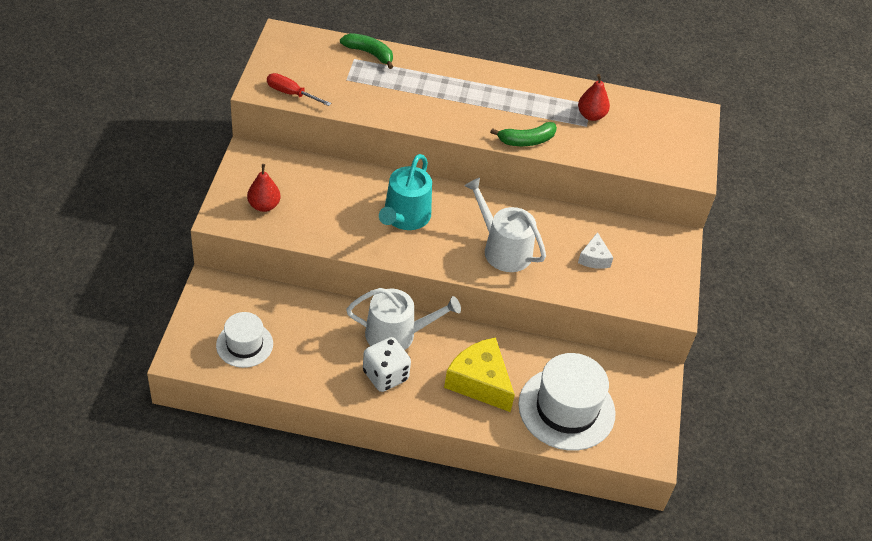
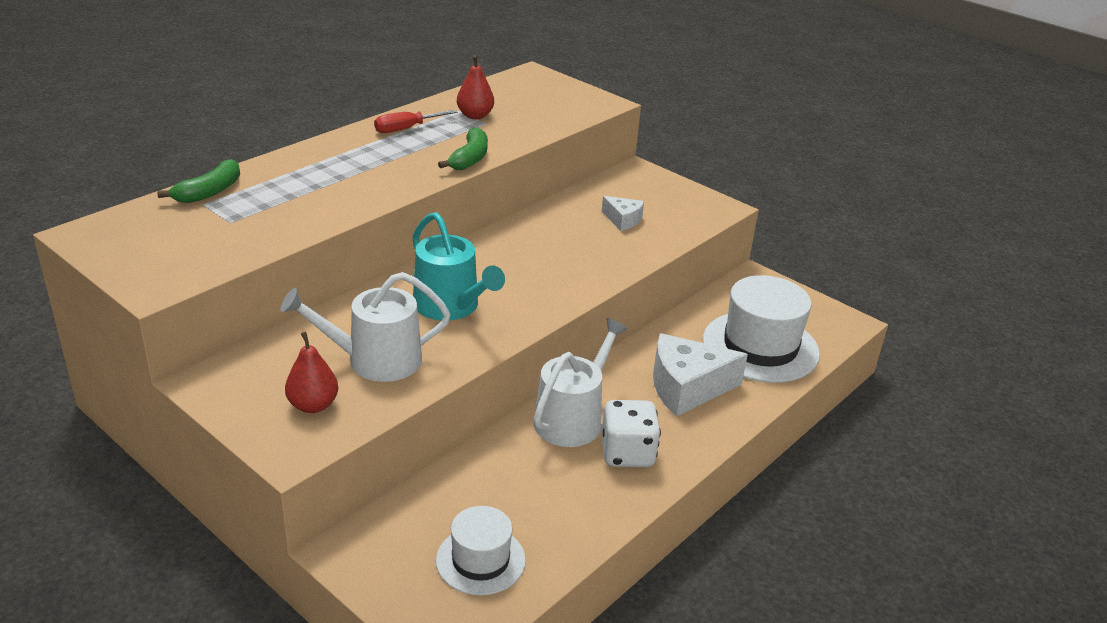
camera: 55 degrees left, 15 degrees down
(291, 93) = (199, 268): red screwdriver -> red screwdriver (406, 129)
(369, 53) = (209, 192): green banana -> green banana turned 150 degrees clockwise
(480, 382) = (687, 387): yellow cheese -> white cheese
(503, 249) = (561, 264): white watering can -> white watering can (375, 360)

